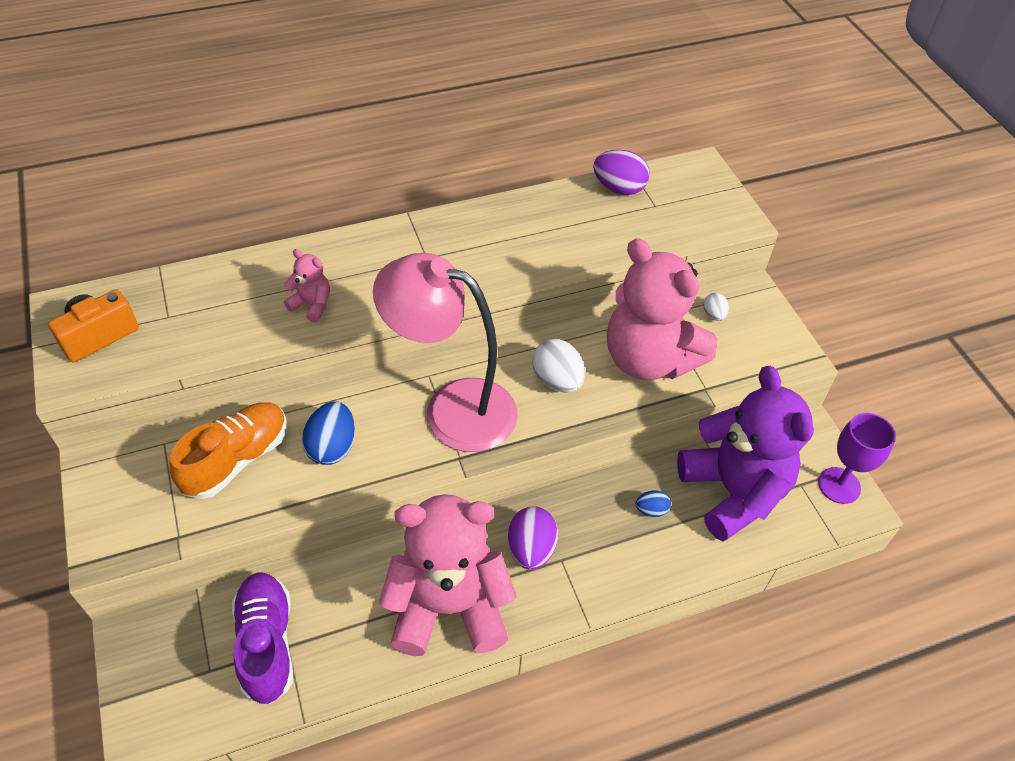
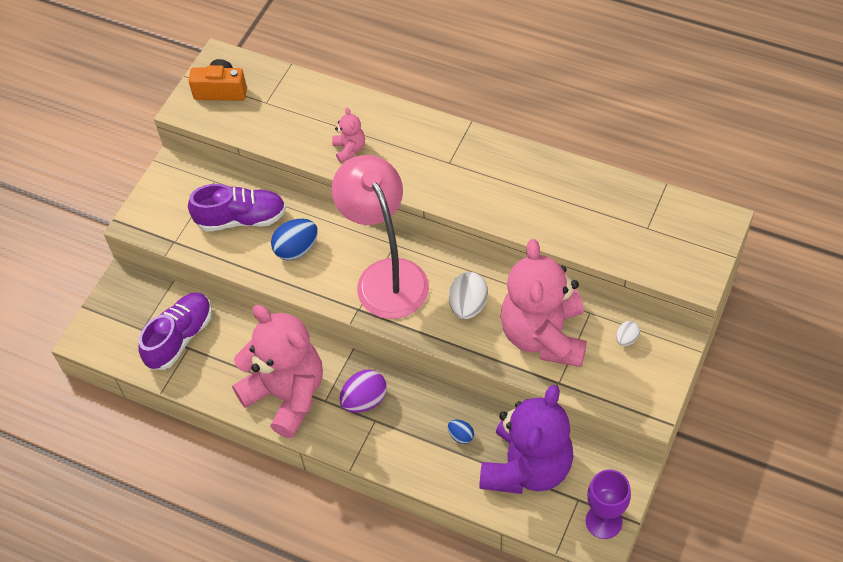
camera: 50 degrees right, 5 degrees up
(237, 459) = (241, 219): orange shoe -> purple shoe
(619, 188) = (636, 197): purple egg -> none

